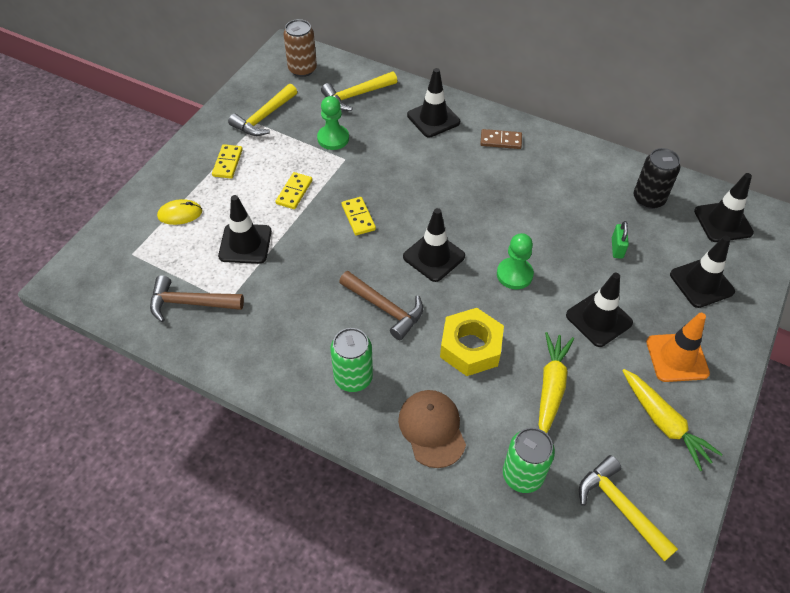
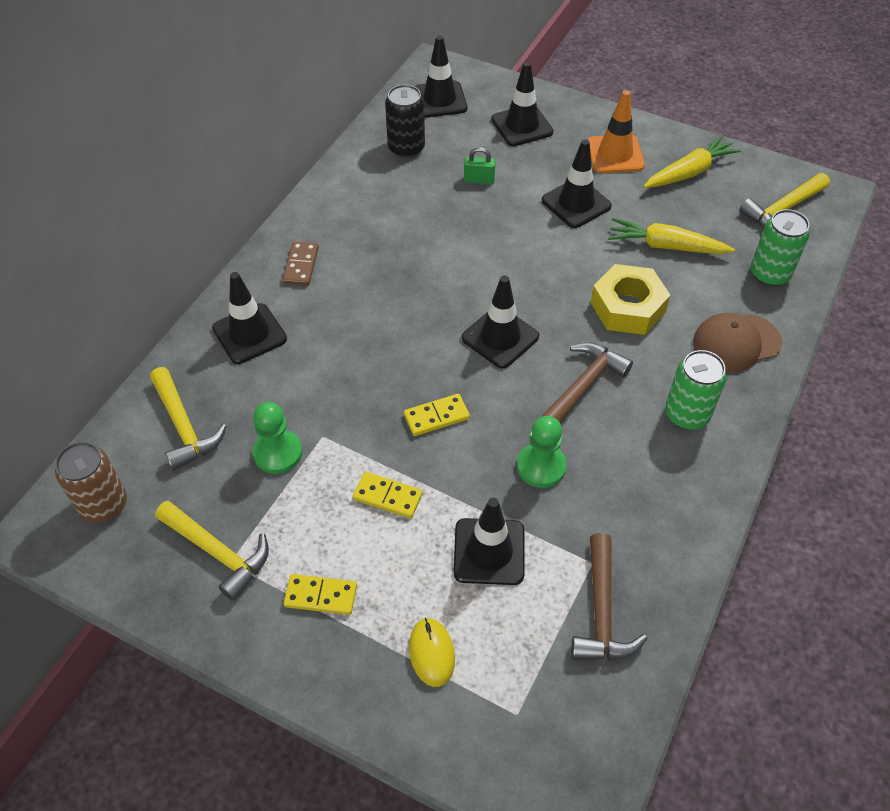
camera: 90 degrees left, 0 degrees up
(514, 274) = (522, 265): green pawn -> green pawn (541, 466)

